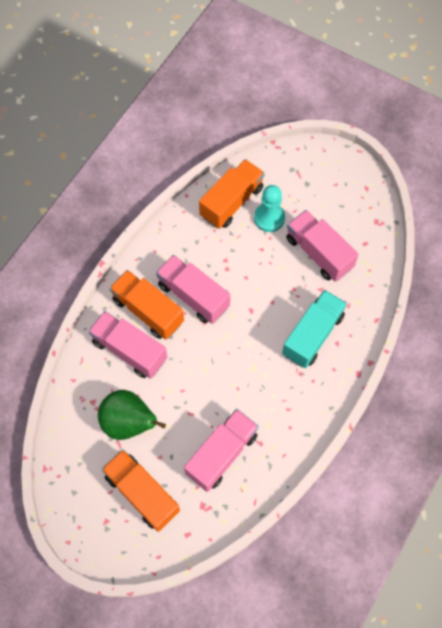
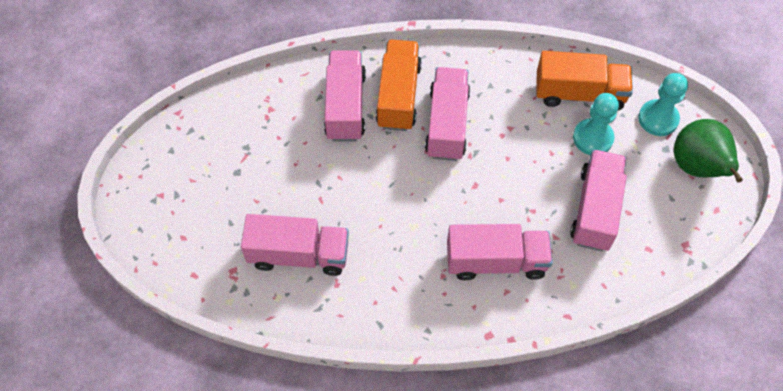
camera: 55 degrees right, 5 degrees down
(129, 423) = (272, 152): green pear -> green pear (697, 167)
(142, 493) = (209, 208): orange truck -> none
(283, 172) = (658, 119): none -> turquoise pawn
(312, 335) = (496, 261): turquoise truck -> pink truck

